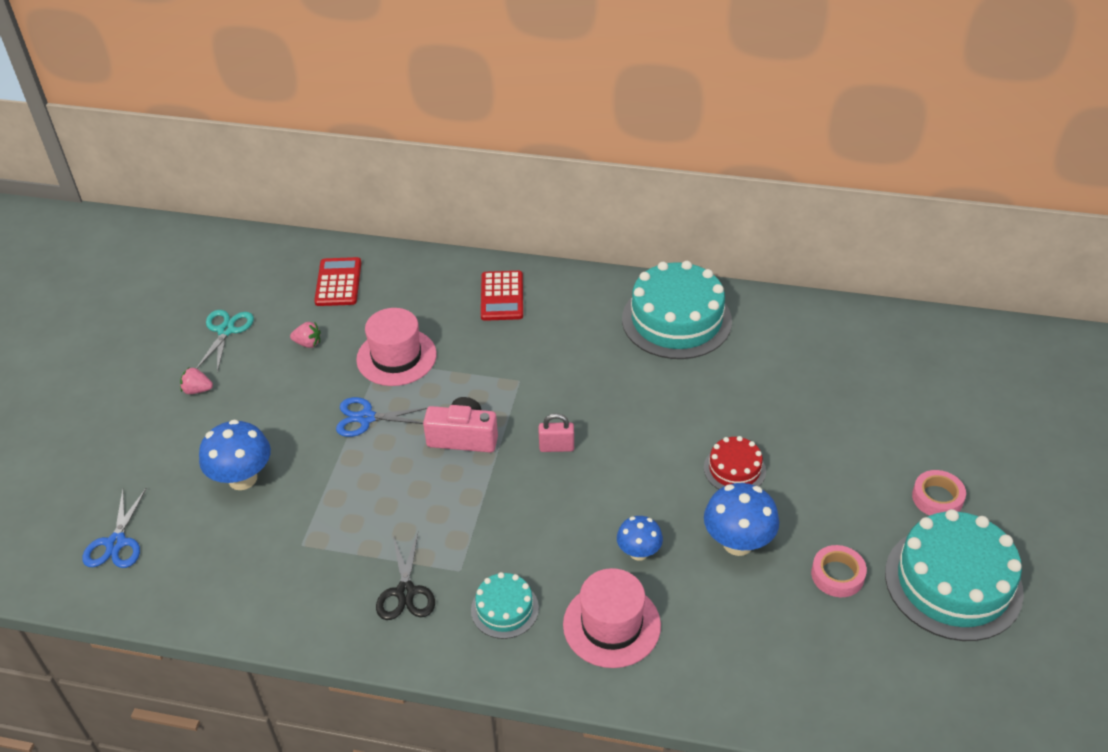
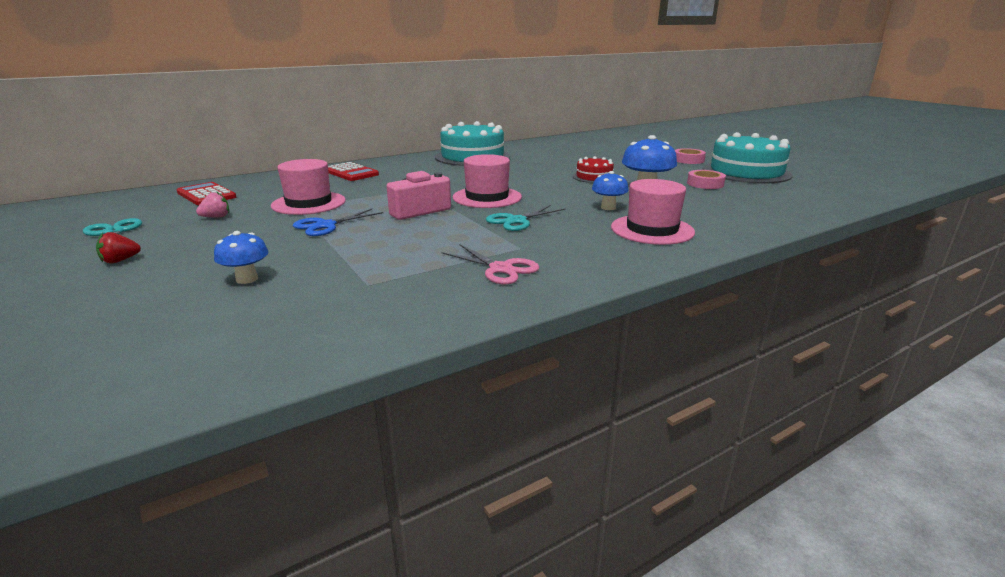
camera: 45 degrees left, 20 degrees down
(116, 543) = (126, 363): blue scissors -> none
(197, 390) = (120, 261): pink strawberry -> red strawberry
(242, 478) = (247, 279): blue mushroom -> blue mushroom, size x0.62
(405, 592) = (500, 269): black scissors -> pink scissors
(504, 609) = (581, 248): turquoise cake -> none
(519, 518) = (516, 221): none -> turquoise scissors
(556, 447) = (487, 197): pink padlock -> pink hat

